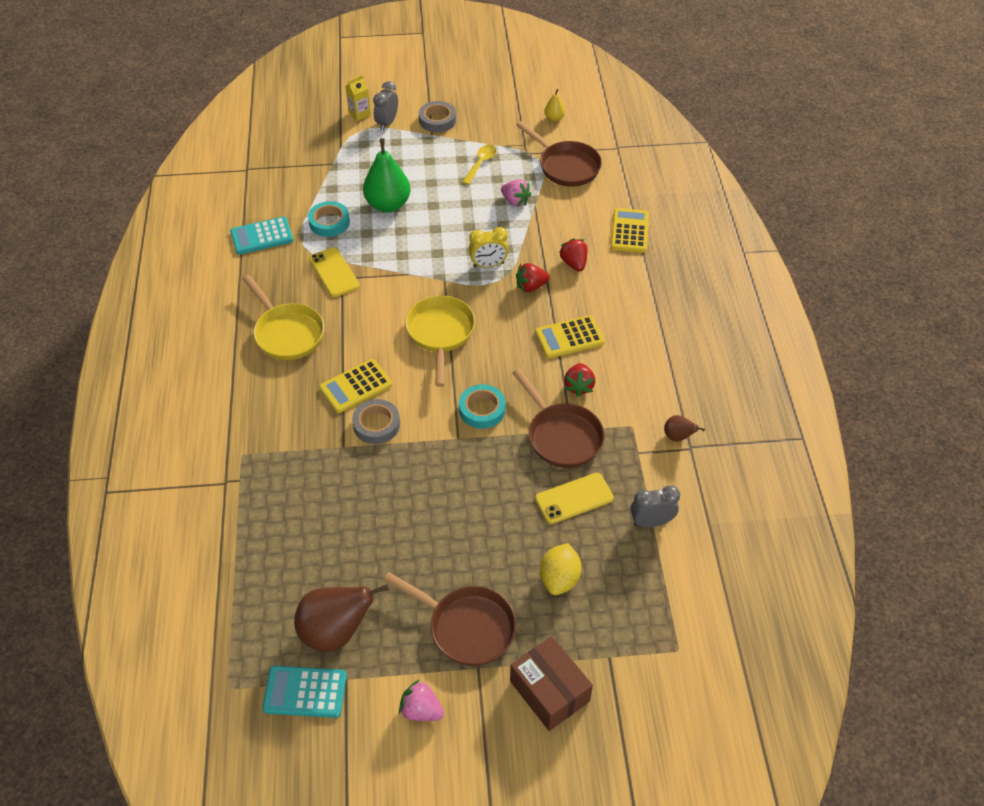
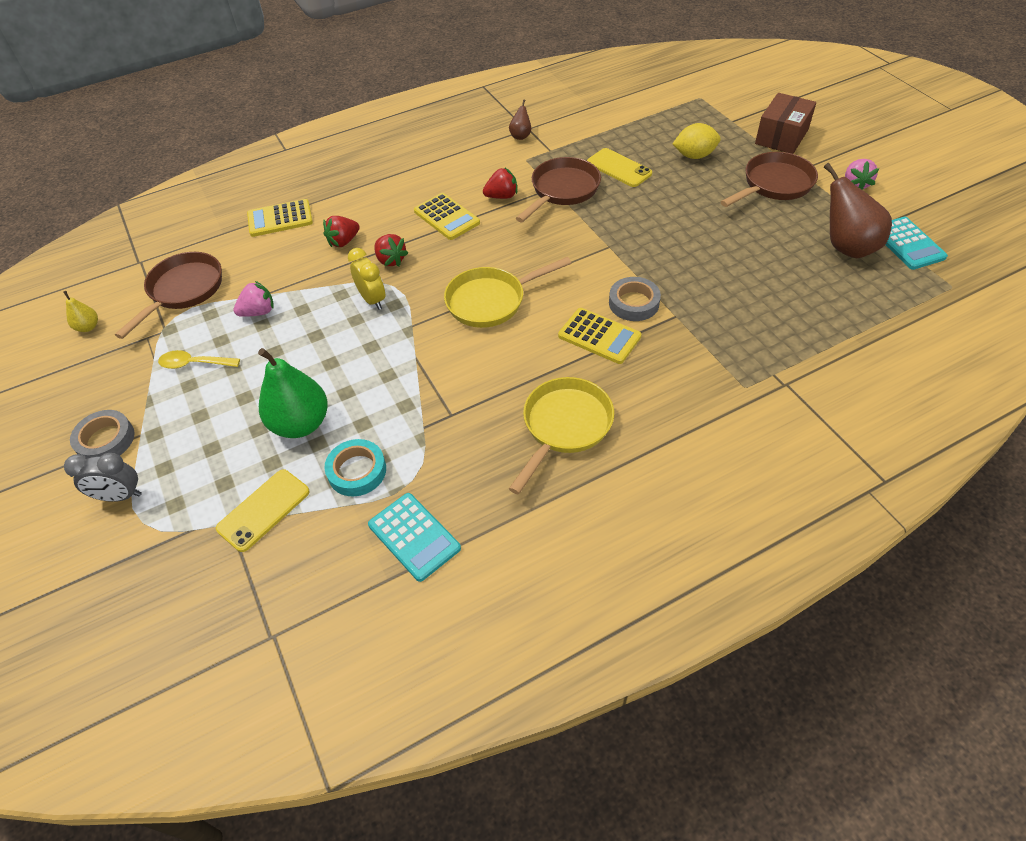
camera: 110 degrees left, 0 degrees up
(334, 272) = (445, 426): yellow phone -> yellow phone (263, 510)
(359, 113) = (99, 541): yellow carton -> none
(467, 627) = (774, 185): brown pan -> brown pan turned 45 degrees clockwise
(482, 409) = (567, 242): turquoise tape -> none
(515, 201) = (258, 312): pink strawberry -> pink strawberry turned 45 degrees clockwise
(651, 522) = (610, 129): grey clock -> none

